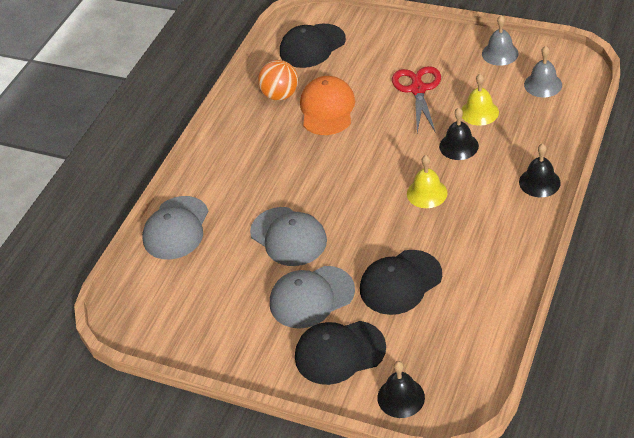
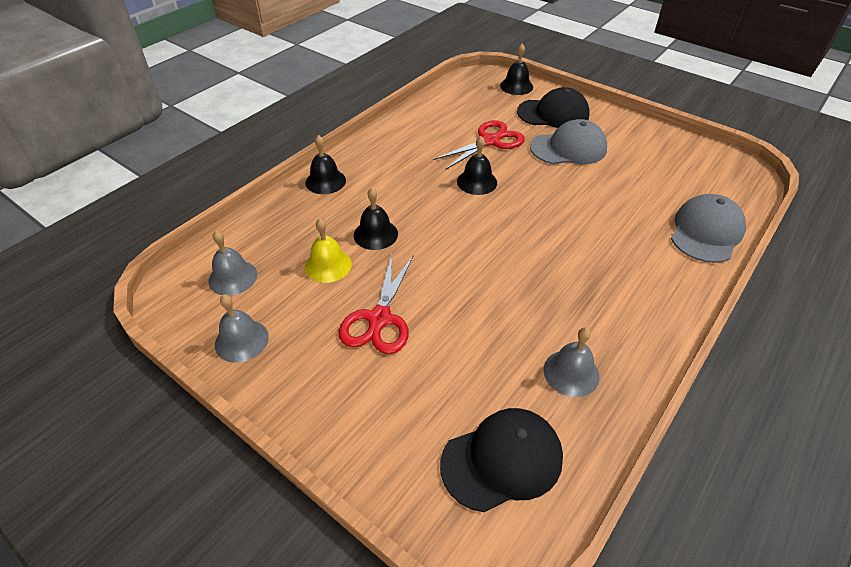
camera: 170 degrees left, 0 degrees up
(280, 95) = (571, 373): orange ball -> grey bell
(288, 237) = (583, 195): grey cap -> none
(327, 109) = (508, 327): orange cap -> none
(394, 223) = (477, 182): none -> black bell
(400, 282) = (490, 141): black cap -> red scissors
(427, 193) = (434, 199): yellow bell -> none

